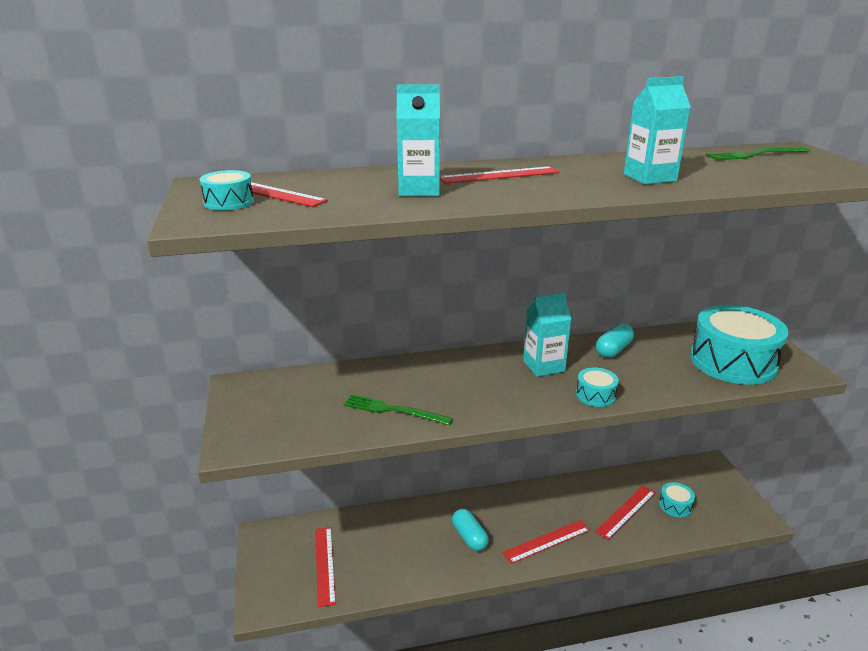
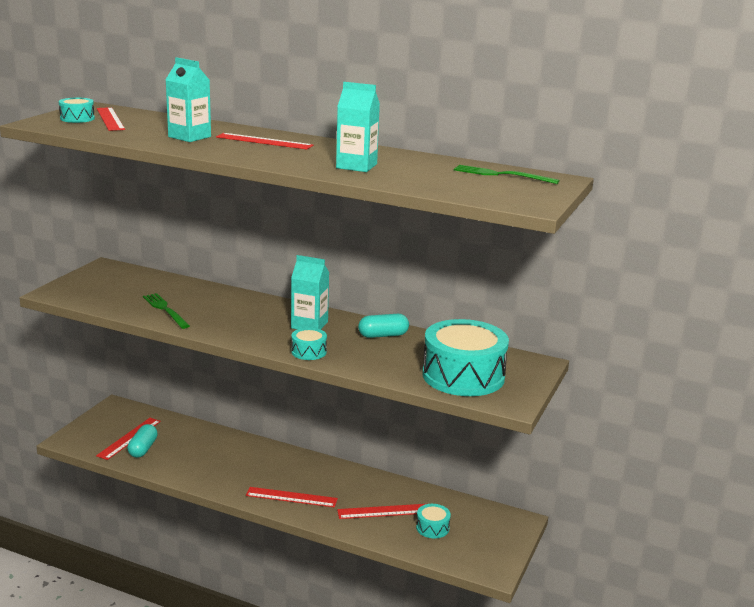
camera: 35 degrees right, 5 degrees down
(469, 537) = (241, 469): turquoise capsule -> turquoise capsule (143, 449)

